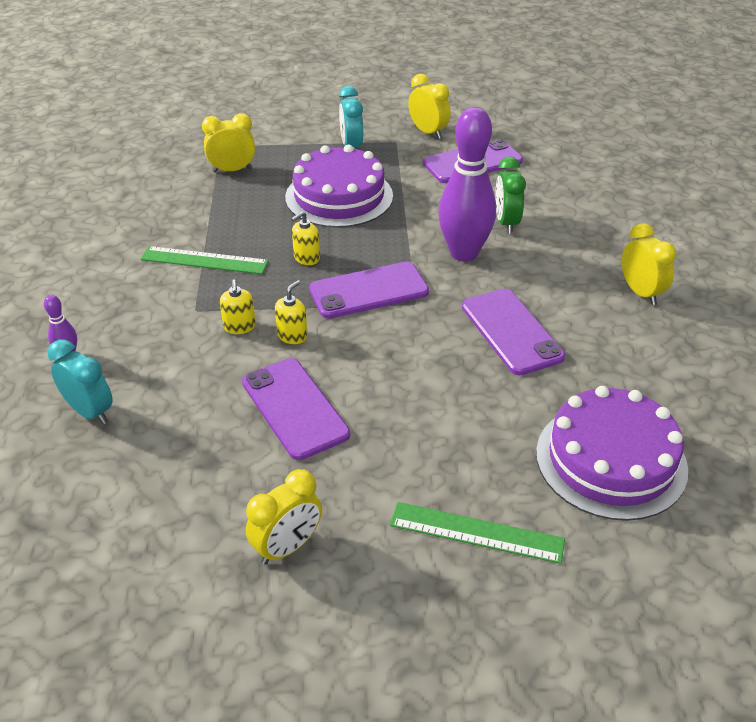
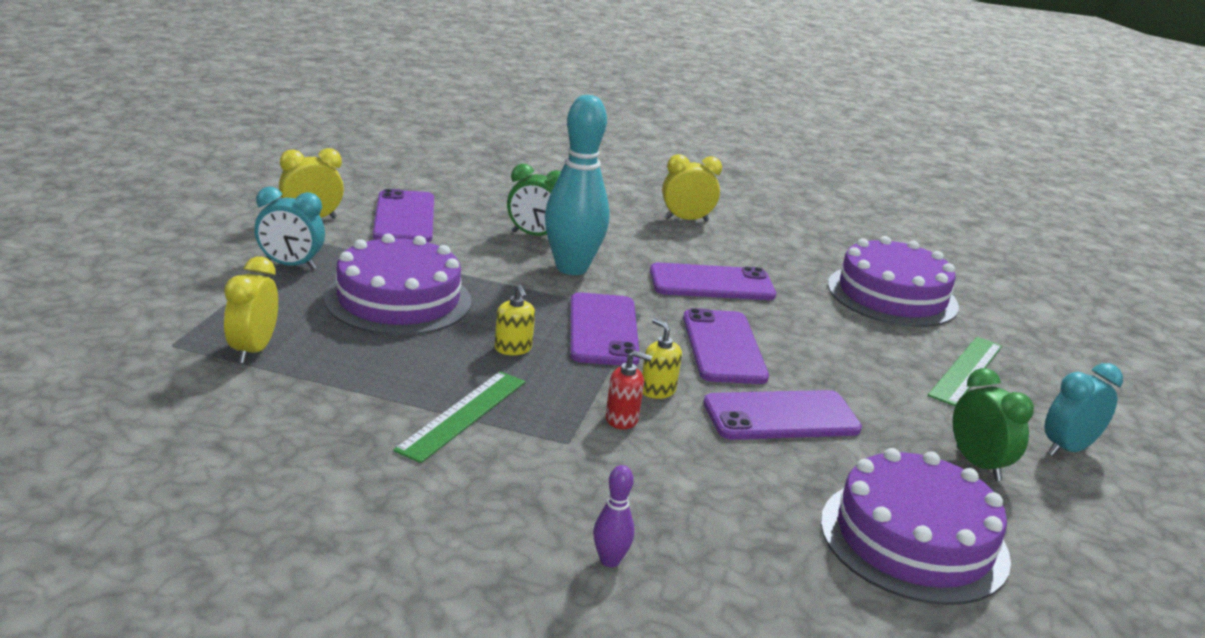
camera: 75 degrees left, 15 degrees down
(90, 411) = (738, 558): turquoise clock -> turquoise clock (1067, 449)
(147, 507) = (914, 539): none -> purple cake
(239, 327) = (622, 419): yellow soap dispenser -> red soap dispenser
(287, 547) = (978, 464): yellow clock -> green clock
(391, 358) = (723, 347): none -> purple phone
(464, 253) = (571, 268): purple bowling pin -> turquoise bowling pin

